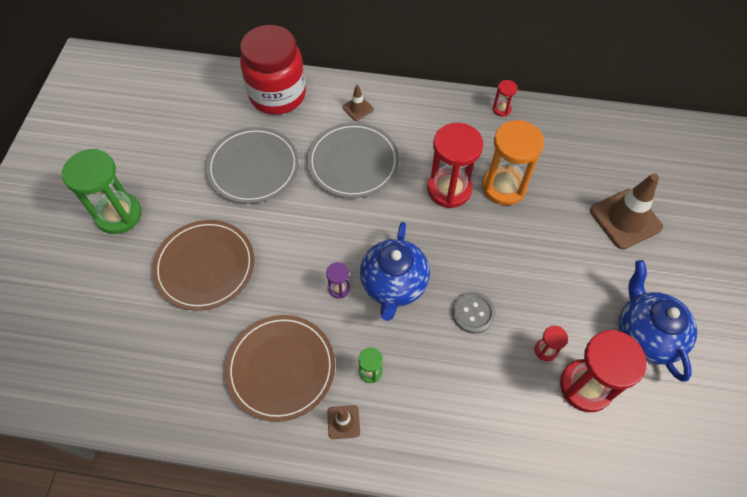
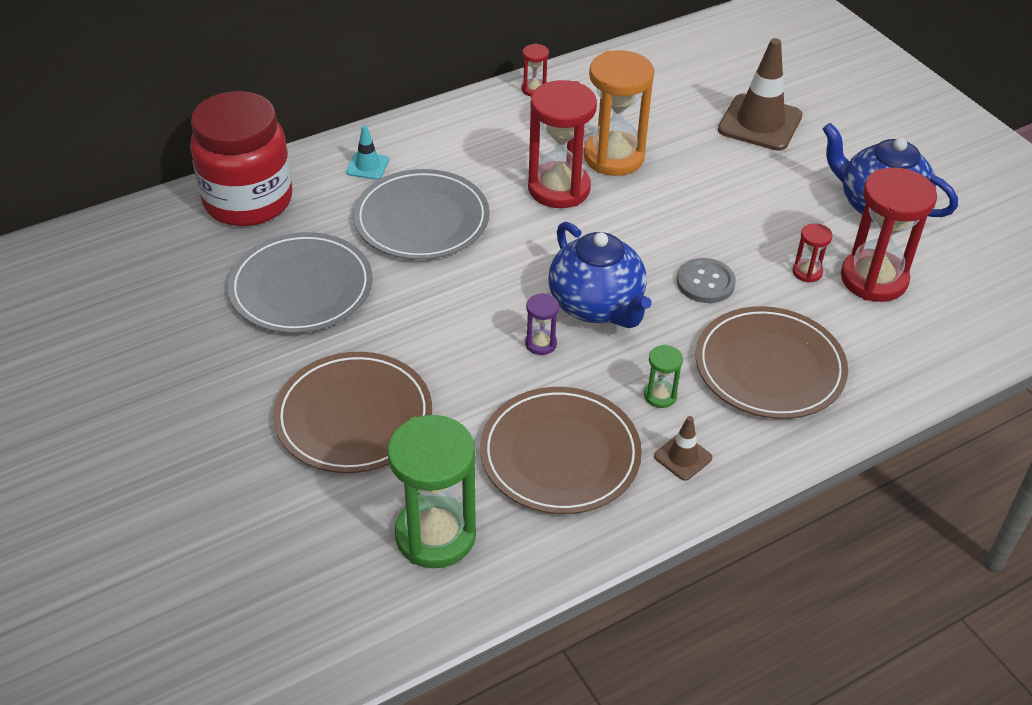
camera: 40 degrees left, 15 degrees down
(119, 215) = (170, 432): green hourglass -> green hourglass (435, 535)
(358, 108) = (367, 166): brown traffic cone -> turquoise traffic cone
(453, 400) = (769, 367): none -> brown plate

